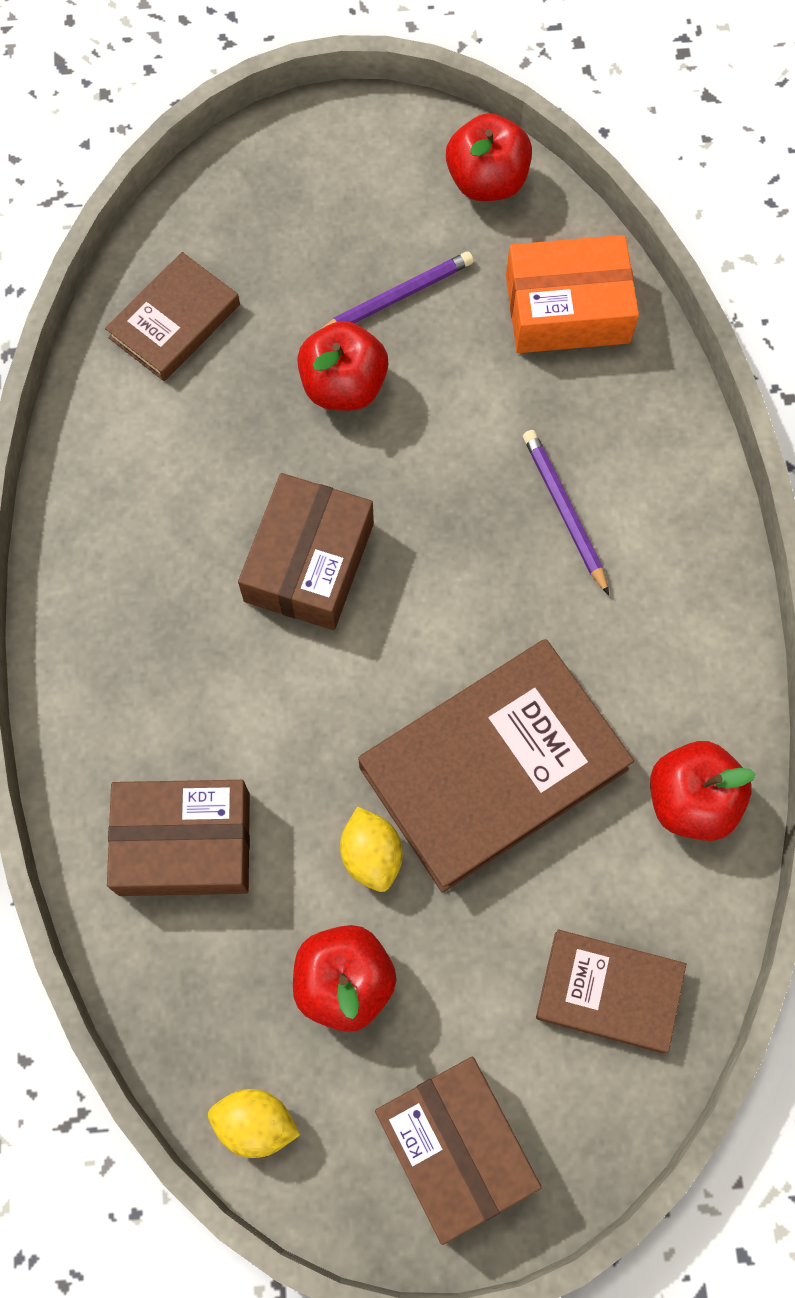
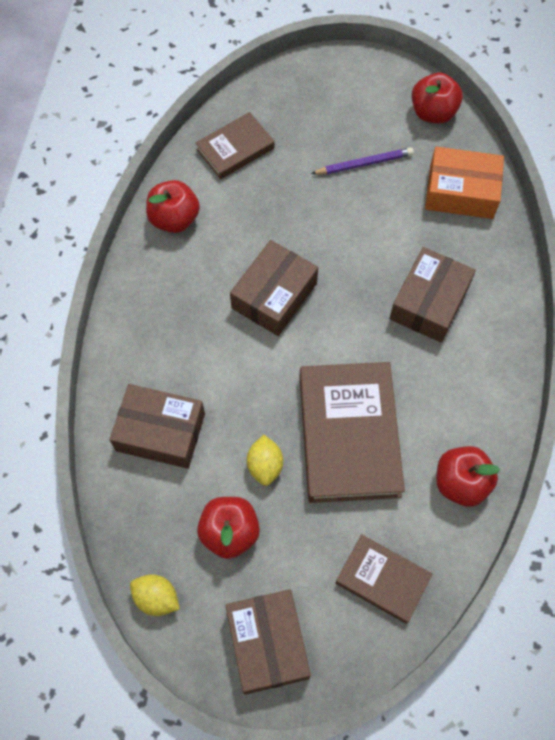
camera: 15 degrees right, 5 degrees down
(344, 386) = (320, 205): red apple -> red apple (174, 219)
(493, 767) = (348, 435): brown book -> brown book turned 75 degrees counterclockwise
(564, 511) = (429, 302): purple pencil -> brown box

